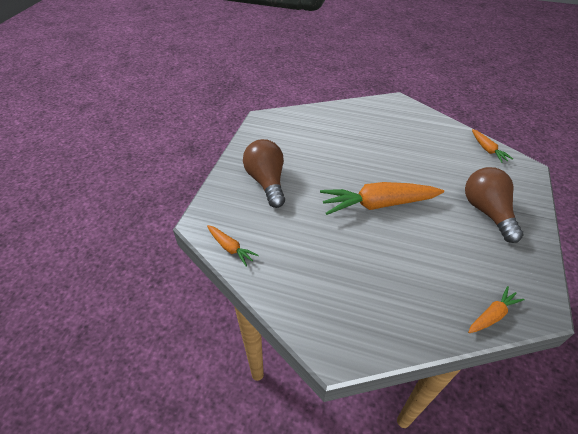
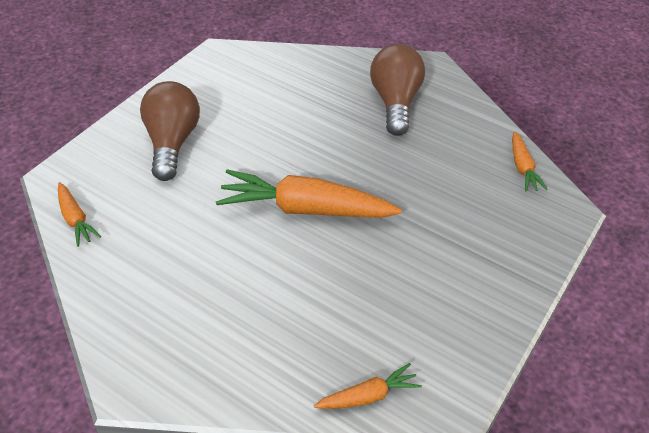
camera: 15 degrees right, 0 degrees up
(487, 212) = (458, 257): brown light bulb -> brown light bulb (395, 102)

